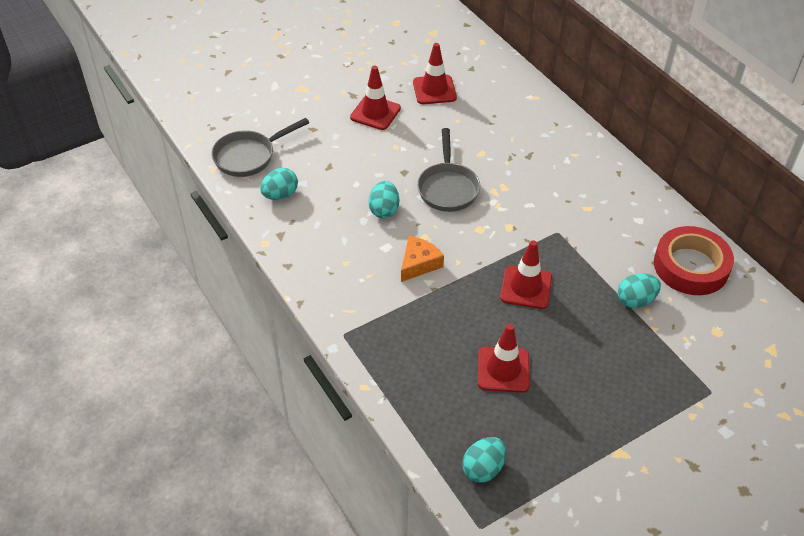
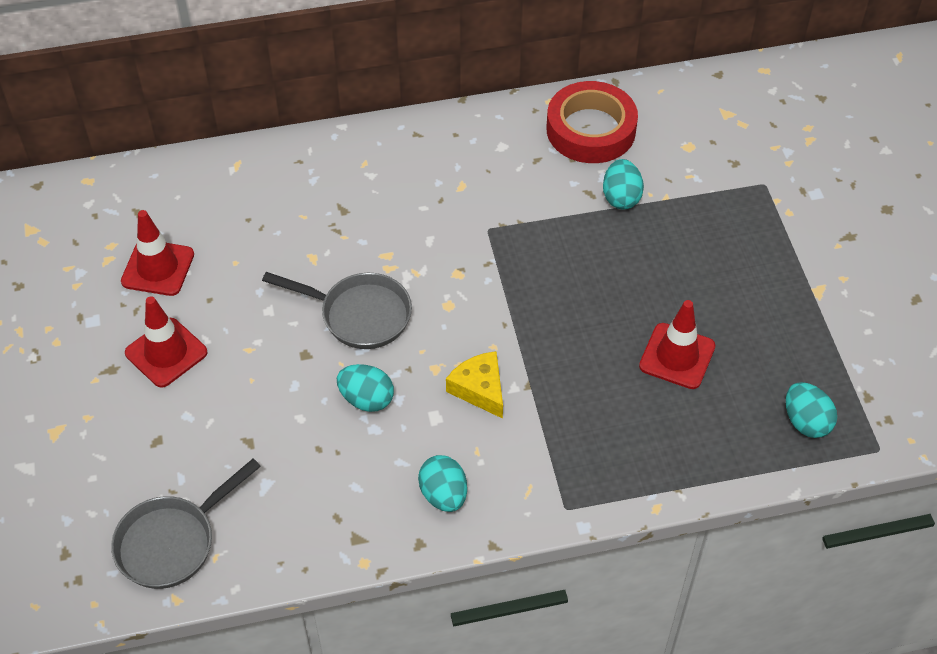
camera: 70 degrees left, 5 degrees up
(249, 156) = (172, 542): grey pan -> grey pan turned 60 degrees clockwise
(280, 195) = (277, 519): turquoise egg -> turquoise egg (443, 495)
(419, 264) = (480, 389): orange cheese -> yellow cheese
(526, 287) = (562, 291): red traffic cone -> none

